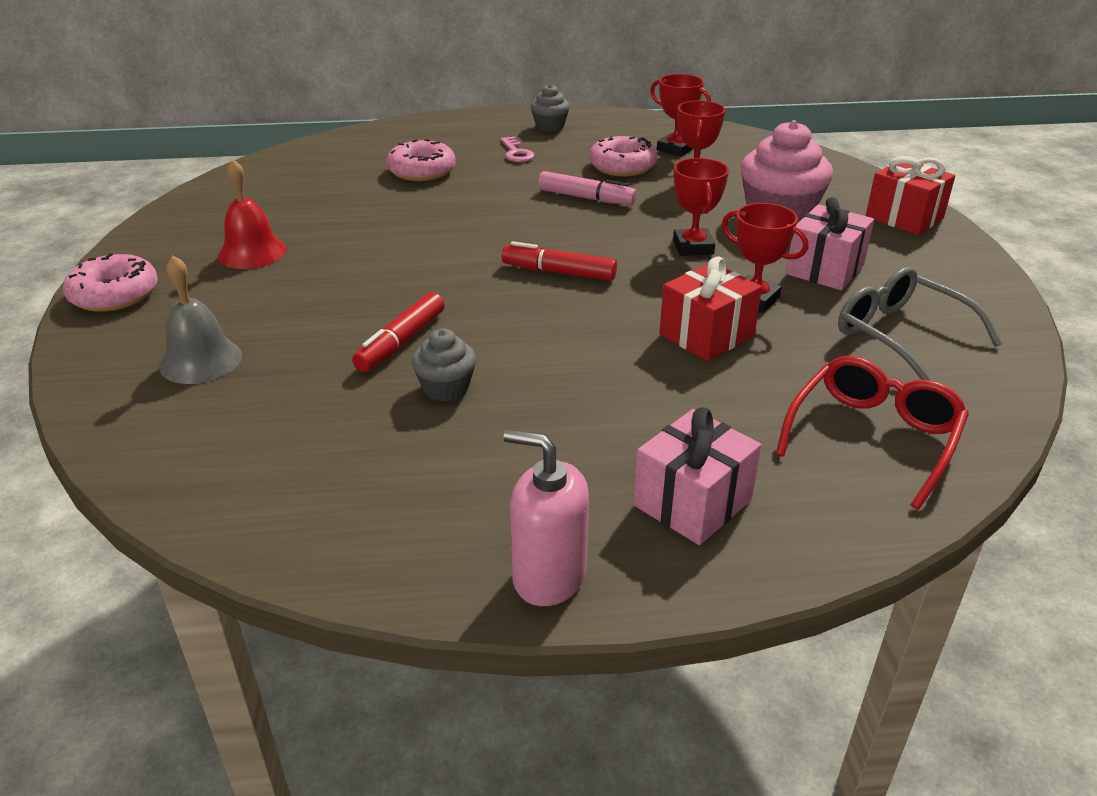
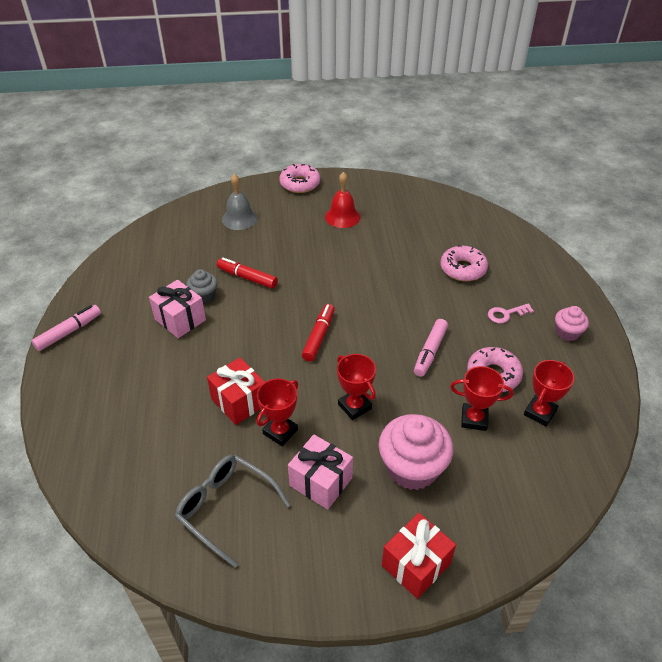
camera: 90 degrees right, 10 degrees up
(548, 576) = (69, 332): pink soap dispenser -> pink marker
(550, 127) = (567, 333): grey cupcake -> pink cupcake
(692, 502) = (97, 380): pink gift -> pink gift (180, 319)
(693, 247) = (354, 406): red trophy -> red trophy turned 60 degrees clockwise
(873, 437) = (125, 465): red glasses -> none
(901, 336) = (226, 508): grey glasses -> grey glasses turned 105 degrees counterclockwise

